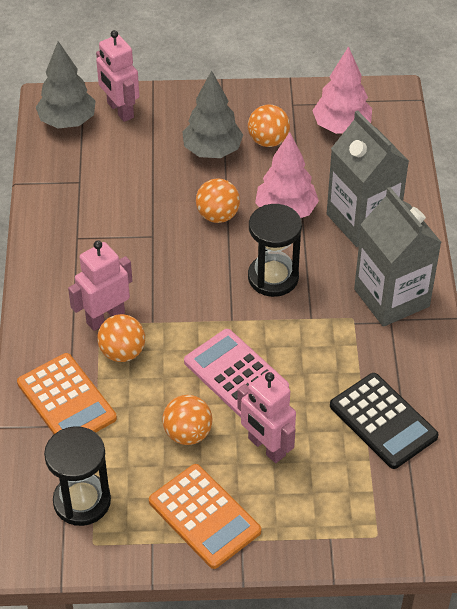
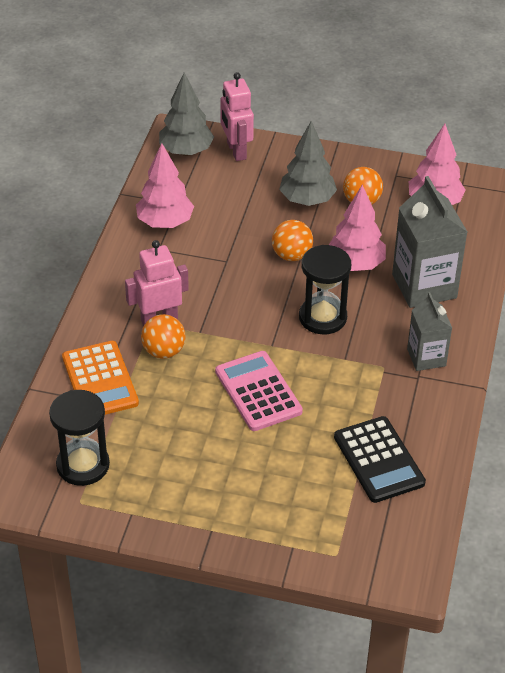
camera: 15 degrees right, 5 degrees down
(73, 206) = (165, 223): none -> pink tree
(187, 433) = (196, 431): orange ball -> none
(204, 516) = (186, 502): orange calculator -> none
(266, 447) = (263, 458): pink robot -> none
(391, 298) = (426, 357): grey carton -> grey carton, size x0.59

